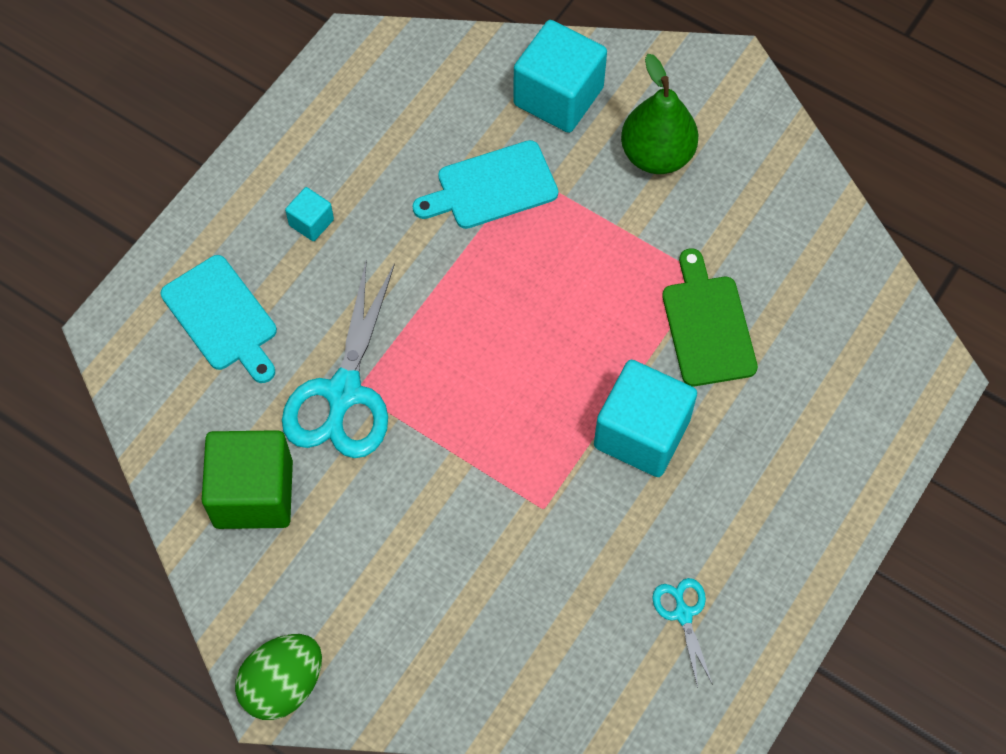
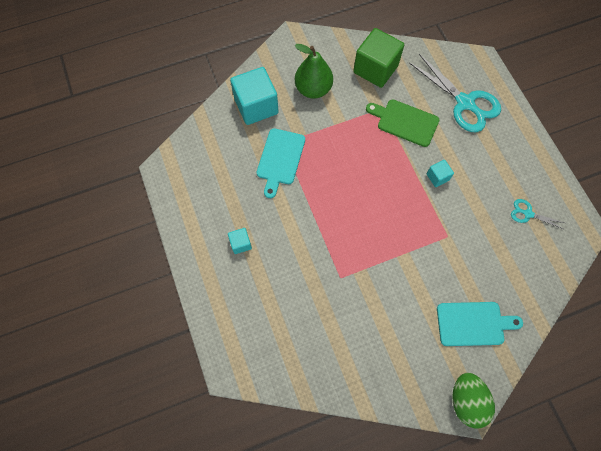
camera: 55 degrees left, 5 degrees up
(222, 317) = (261, 313): turquoise cutting board -> turquoise cutting board (473, 323)
(253, 493) = (362, 355): green cube -> green cube (375, 69)
(343, 392) = (337, 283): turquoise scissors -> turquoise scissors (465, 103)
(641, 433) = (437, 177): turquoise cube -> turquoise cube, size x0.47

